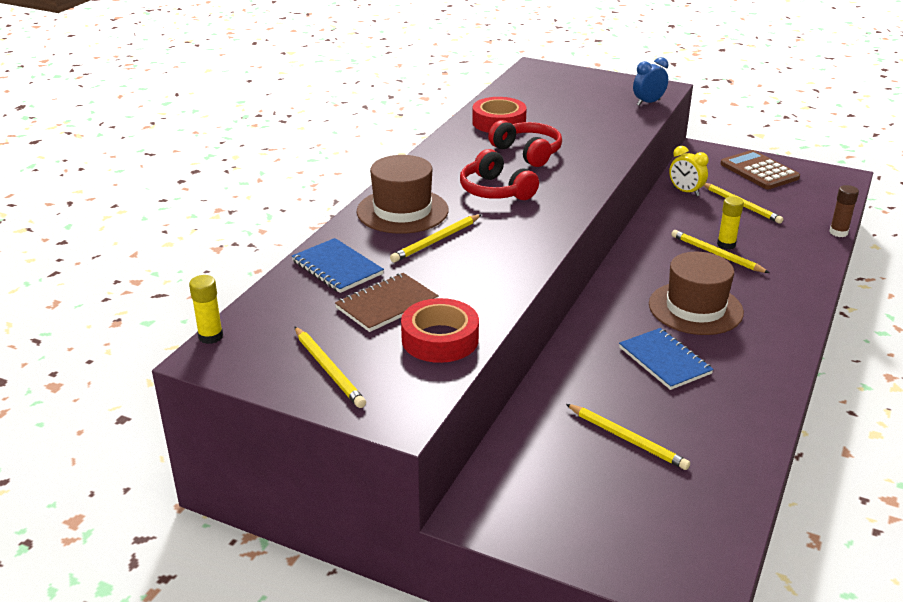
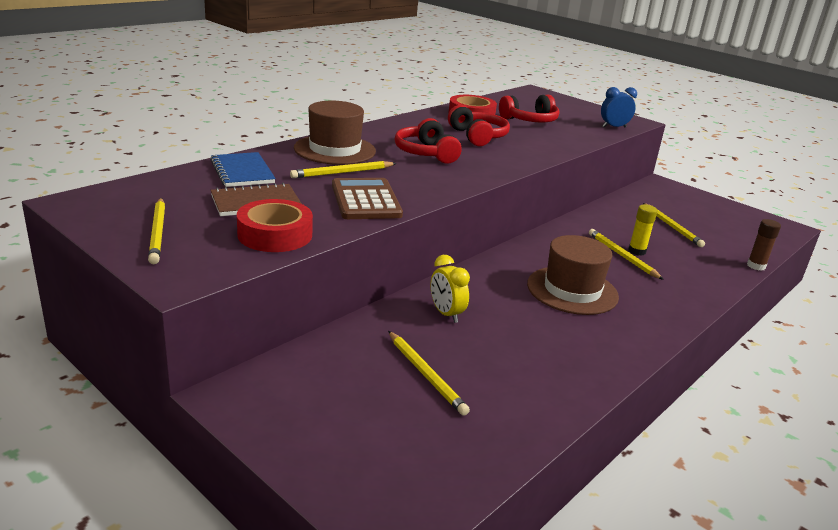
camera: 15 degrees right, 5 degrees down
(210, 336) = (91, 191): yellow glue stick -> none
(562, 115) = (530, 120): none -> red headphones
(665, 360) = (511, 322): blue notebook -> none
(685, 192) = (625, 207): yellow clock -> yellow clock (446, 314)
(759, 171) = (706, 207): brown calculator -> brown calculator (365, 200)

